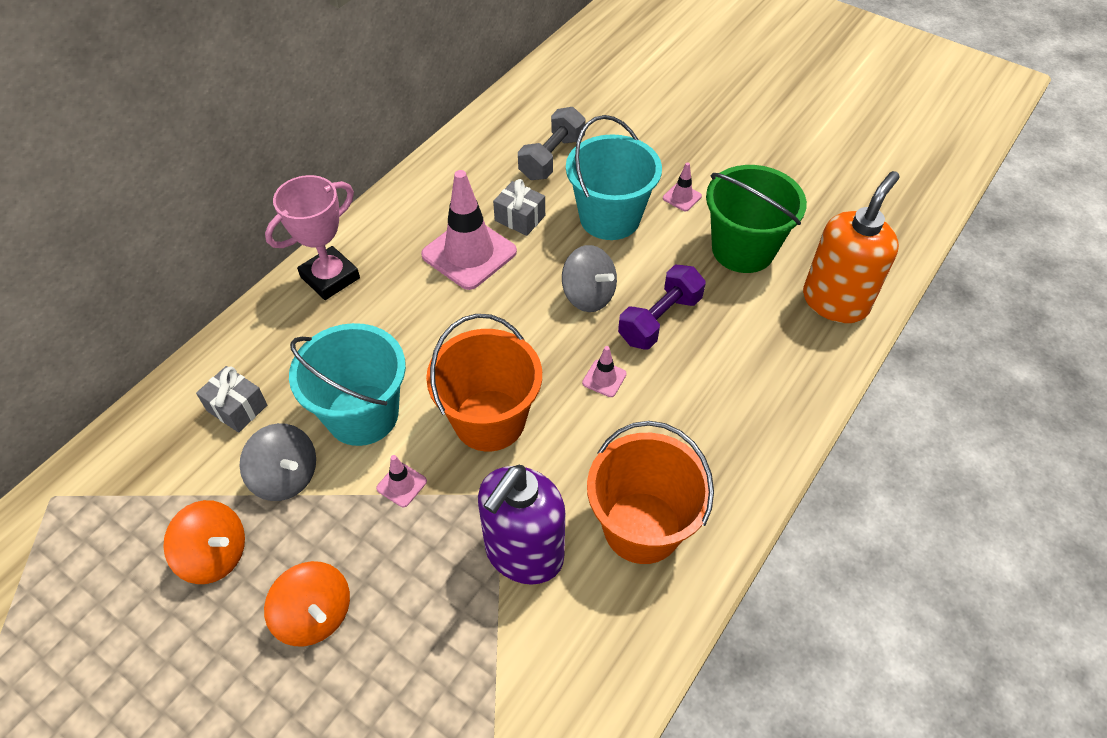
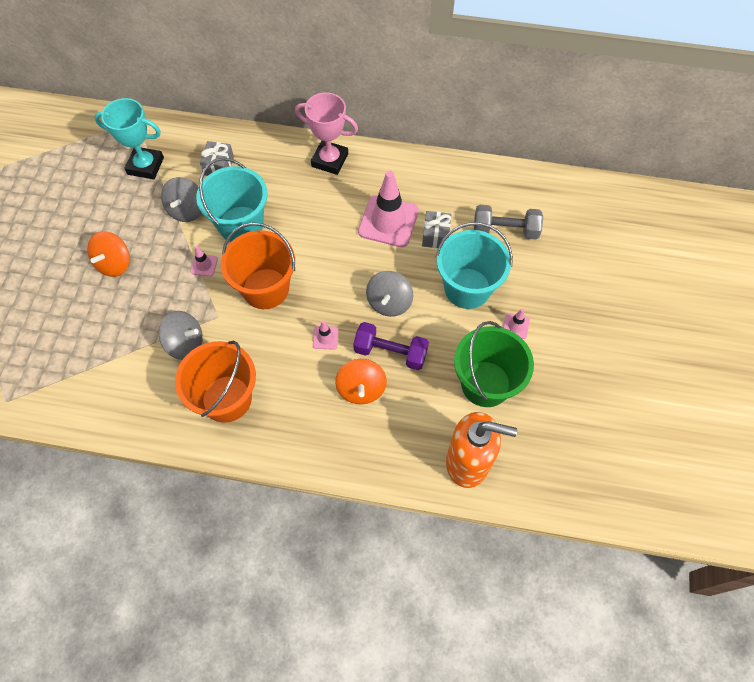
camera: 65 degrees right, 10 degrees up
(155, 509) = (146, 166): none -> turquoise trophy
(215, 555) = (130, 204): orange spinning top -> orange spinning top (361, 389)
(523, 553) = (185, 343): purple soap dispenser -> grey spinning top

